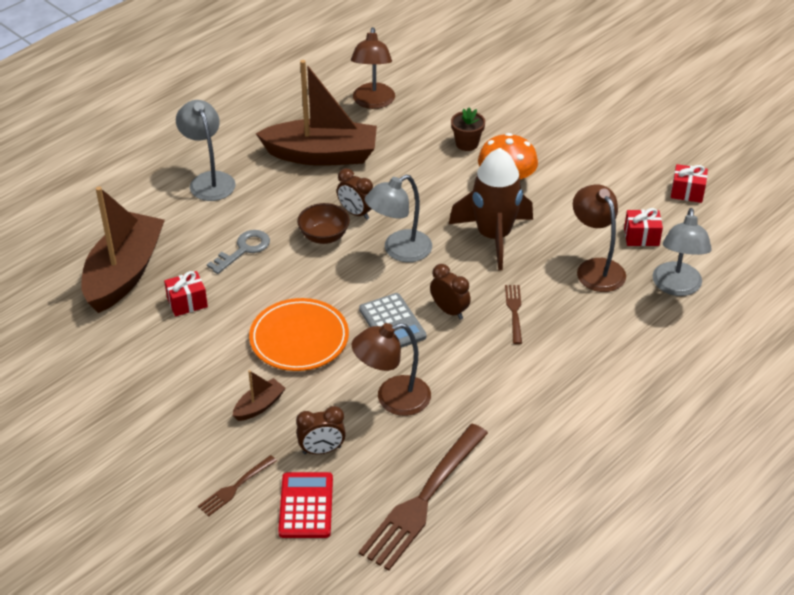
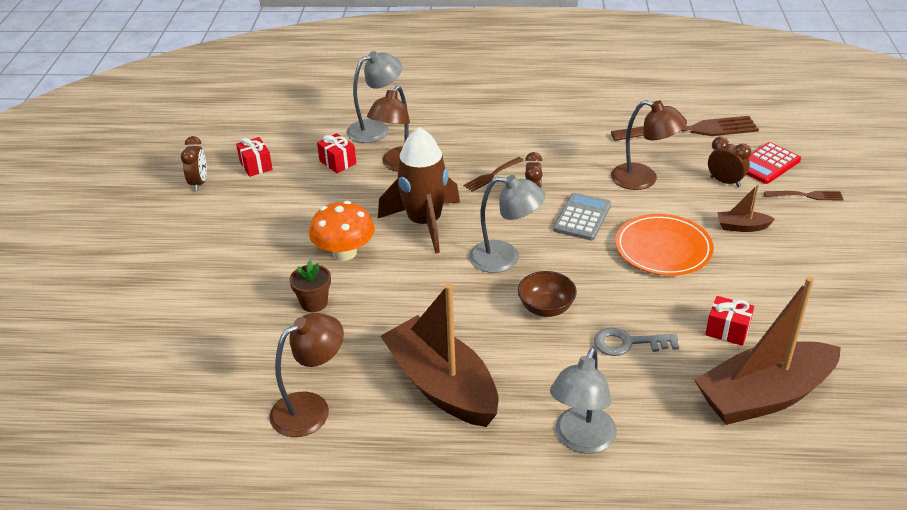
camera: 130 degrees left, 5 degrees down
(356, 213) = (493, 309): brown clock -> brown clock (199, 183)

